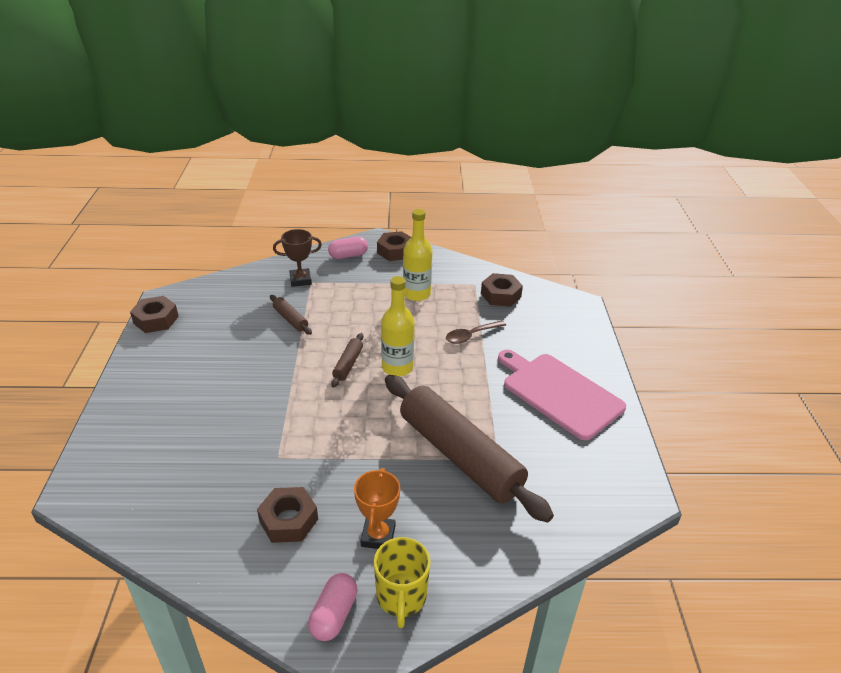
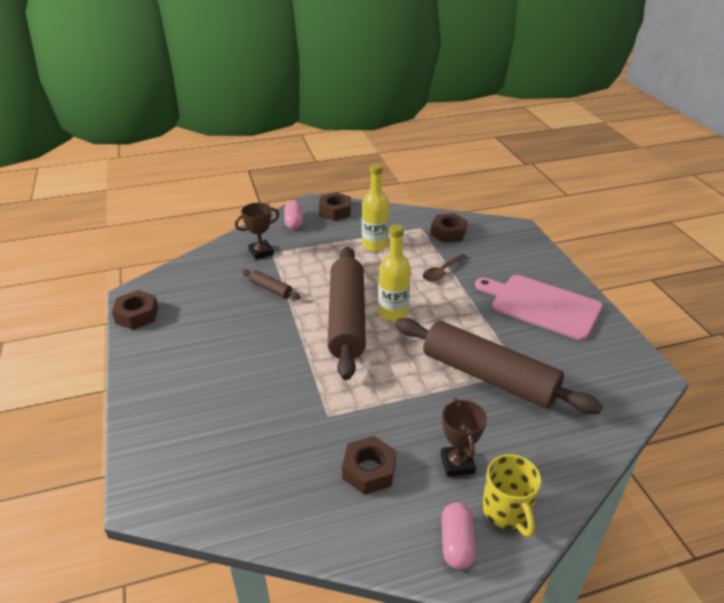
camera: 15 degrees left, 0 degrees up
(348, 255) = (294, 222): pink capsule -> pink capsule turned 60 degrees counterclockwise
(348, 364) = (347, 319): brown rolling pin -> brown rolling pin, size x2.46
(378, 536) = (457, 463): orange trophy -> brown trophy

